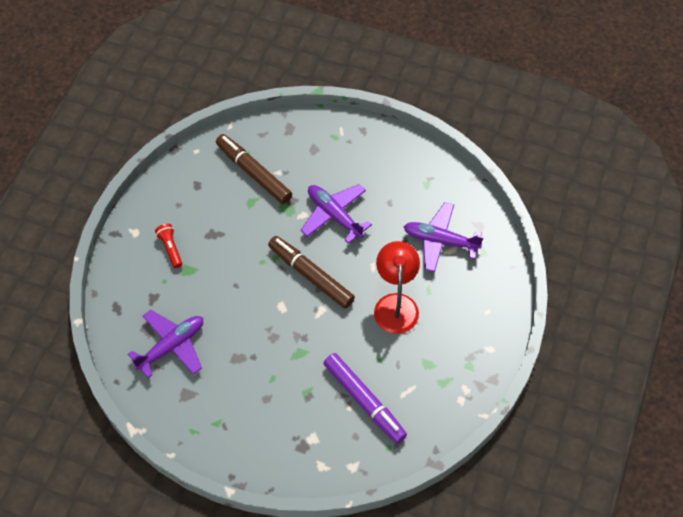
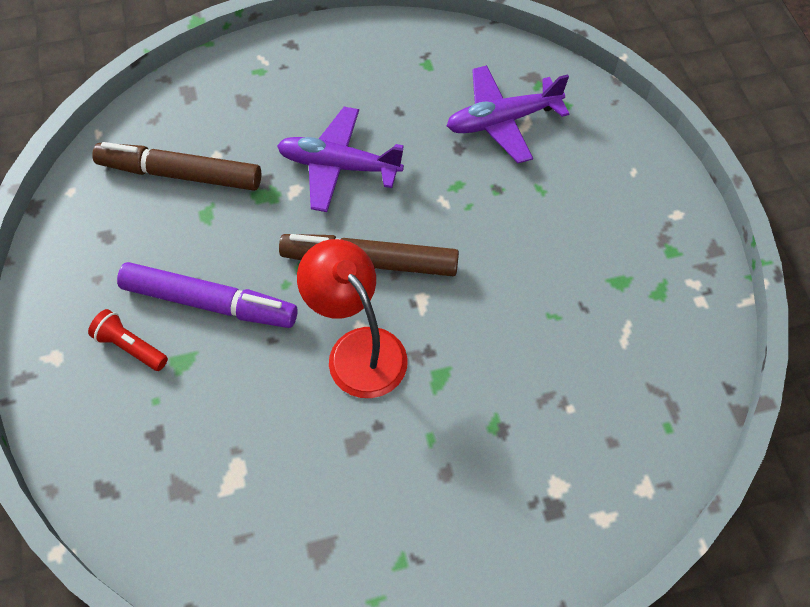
camera: 35 degrees left, 0 degrees up
(171, 346) = (240, 491): purple plane -> none
(364, 401) = (582, 384): purple marker -> purple marker (209, 302)
(396, 304) = (514, 231): red lamp -> red lamp (357, 349)

